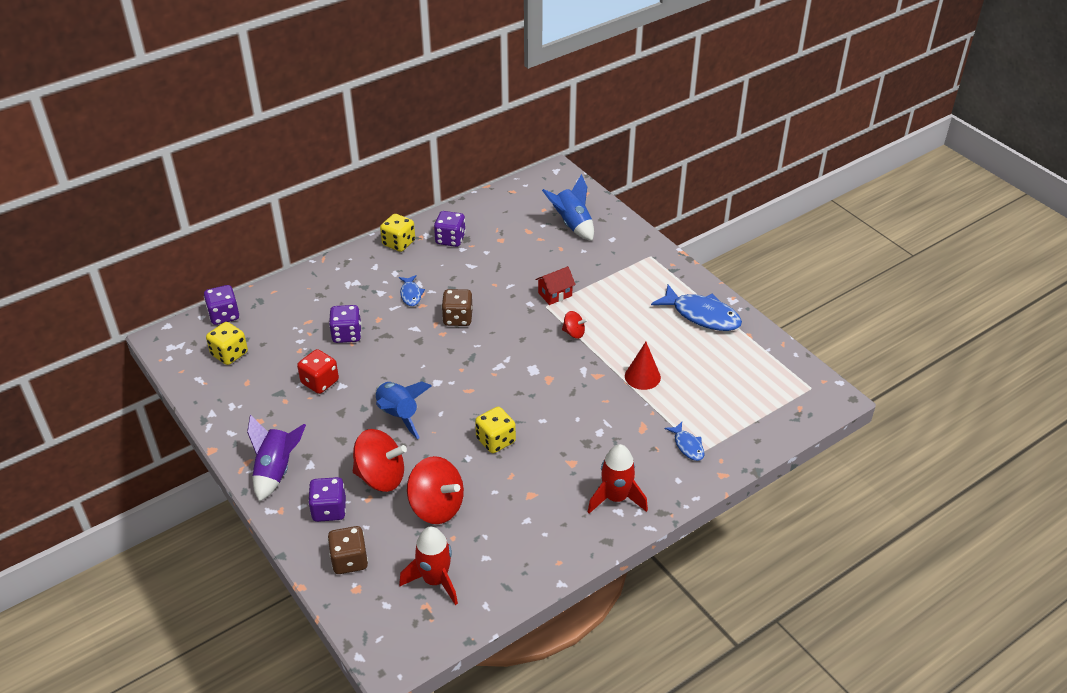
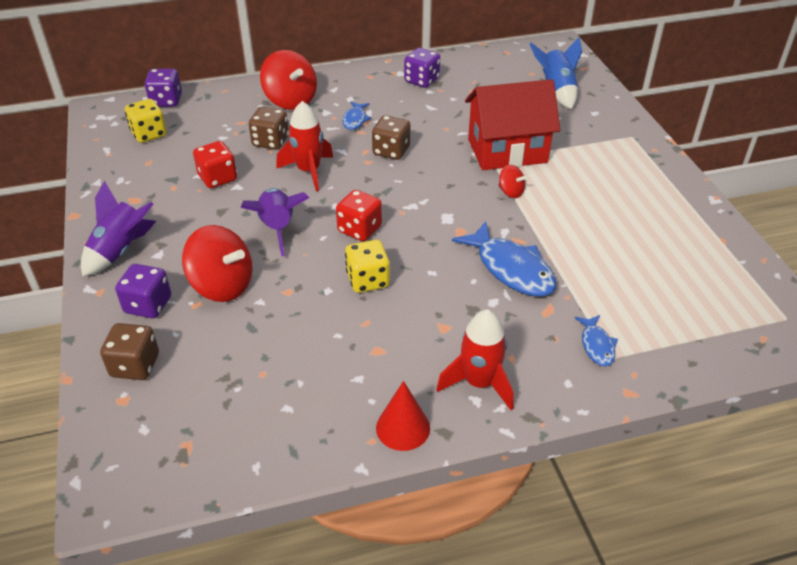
camera: 20 degrees right, 0 degrees up
(347, 334) = (270, 142): purple dice -> brown dice
(398, 243) = (368, 74): yellow dice -> none
(398, 415) = (277, 228): blue rocket -> purple rocket
(435, 580) = (214, 417): red rocket -> red rocket (308, 171)
(436, 507) = (263, 334): red spinning top -> red spinning top (290, 100)
(467, 398) = (359, 229): none -> red dice
(555, 294) = (507, 151): red house -> red house, size x2.20
(642, 376) = (571, 254): red cone -> red cone (403, 427)
(702, 315) = (670, 207): blue fish -> blue fish (511, 269)

